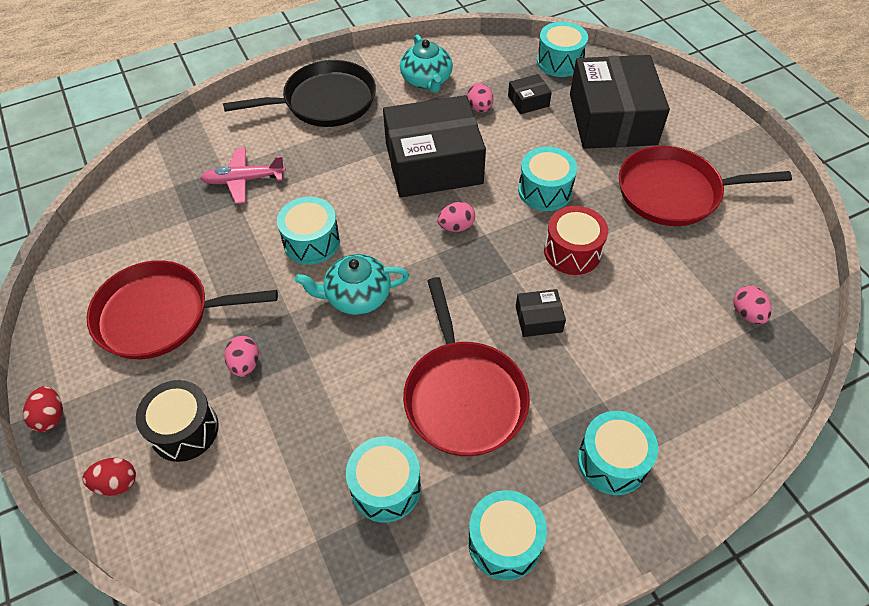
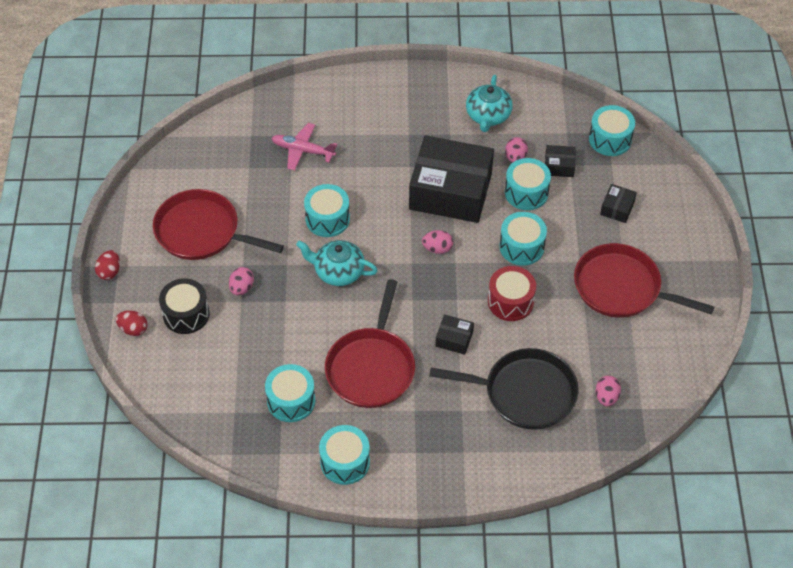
camera: 25 degrees right, 0 degrees up
(325, 101) = (396, 105): black pan -> black pan (525, 393)
(612, 119) = (617, 208): black box -> black box, size x0.41
(612, 461) = (442, 447): turquoise drum -> turquoise drum (526, 192)

